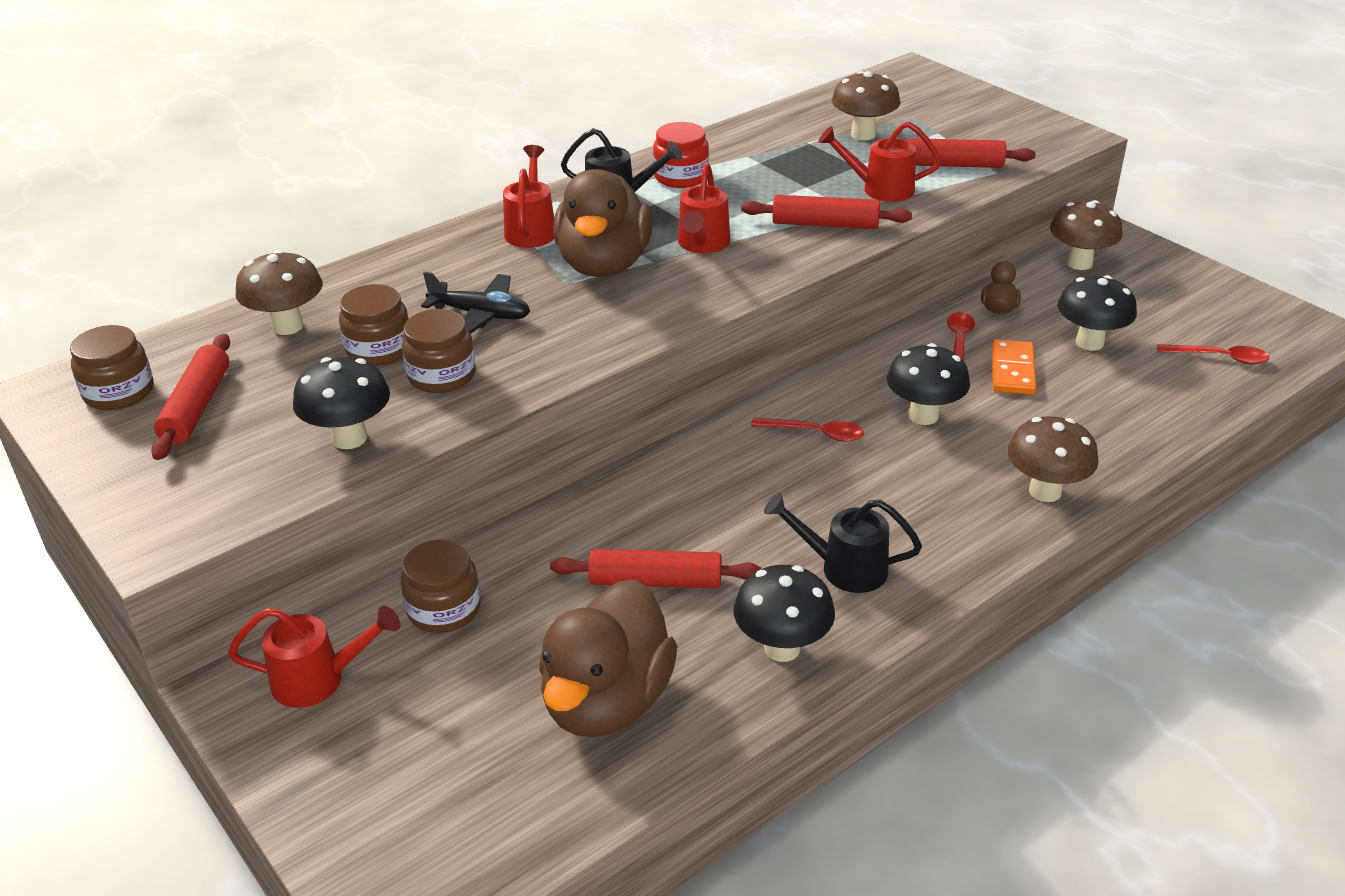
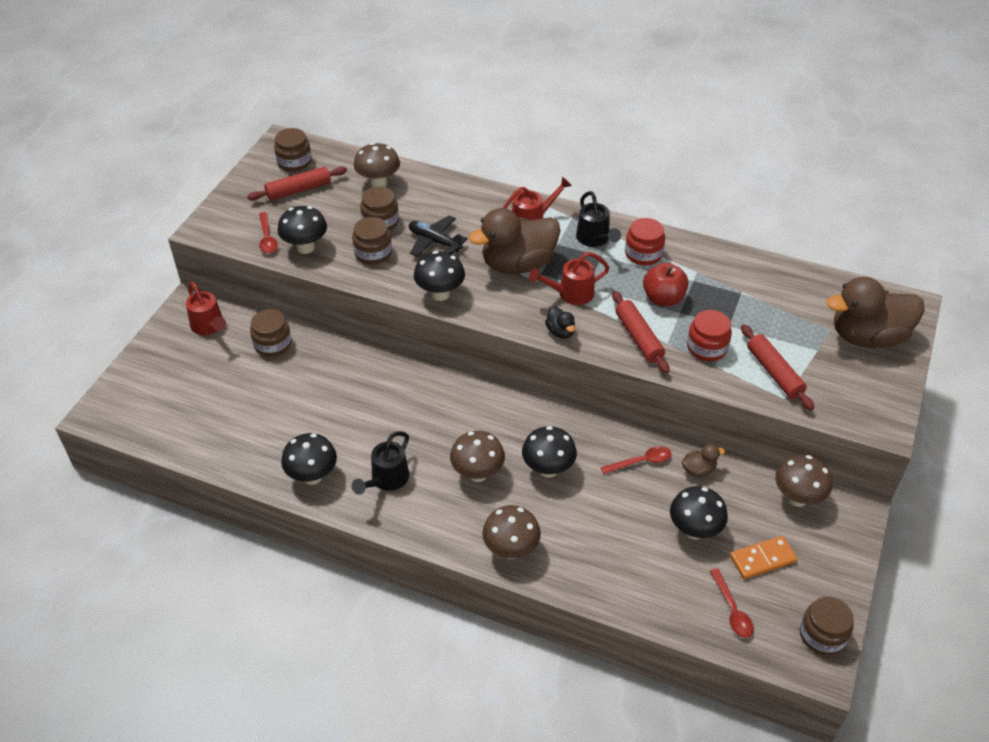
camera: 60 degrees right, 10 degrees up
(481, 315) = (434, 241): black plane -> black plane turned 135 degrees clockwise
(598, 342) = (440, 294): none -> black mushroom
(607, 701) = (244, 426): brown duck -> brown duck (867, 337)
(655, 581) = (333, 409): red rolling pin -> none
(765, 272) = (560, 332): none -> black duck
(773, 189) = (663, 299): none -> red apple
(815, 433) = (496, 426): red spoon -> red spoon (267, 238)
(844, 568) = (386, 480): black watering can -> black watering can turned 135 degrees counterclockwise
(863, 135) = (777, 314): brown mushroom -> brown mushroom (477, 474)
(880, 189) = (707, 347): red watering can -> red jar
(1012, 370) = (629, 498): orange domino -> orange domino (762, 559)
(1277, 315) = (822, 635): none -> brown jar

